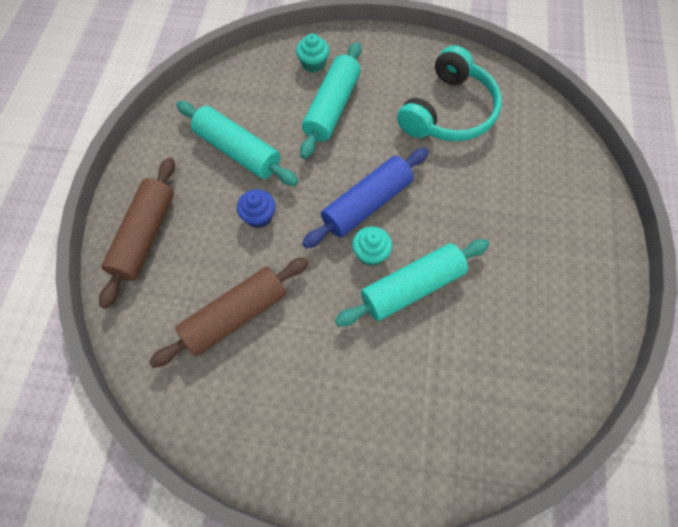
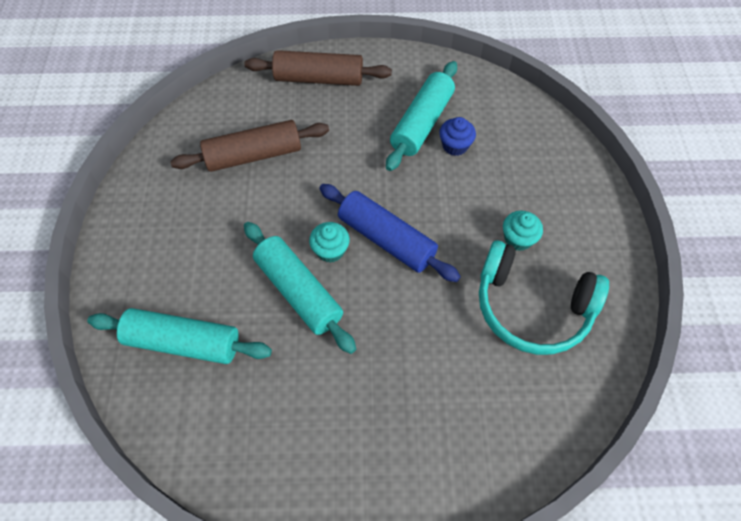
camera: 80 degrees right, 5 degrees down
(235, 315) = (254, 155): brown rolling pin -> brown rolling pin turned 60 degrees counterclockwise
(259, 216) = (354, 153): blue cupcake -> blue cupcake (455, 146)
(313, 64) = (552, 165): turquoise cupcake -> turquoise cupcake (518, 239)
(332, 107) = (499, 191): turquoise rolling pin -> turquoise rolling pin (184, 342)

